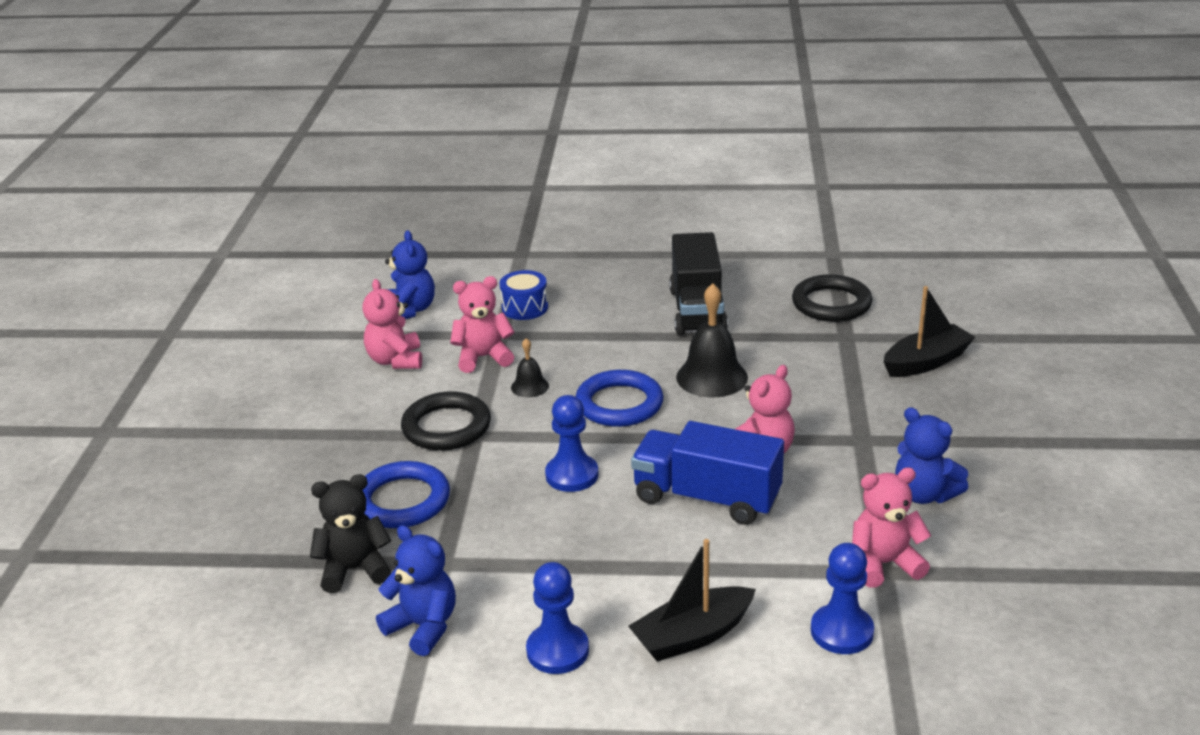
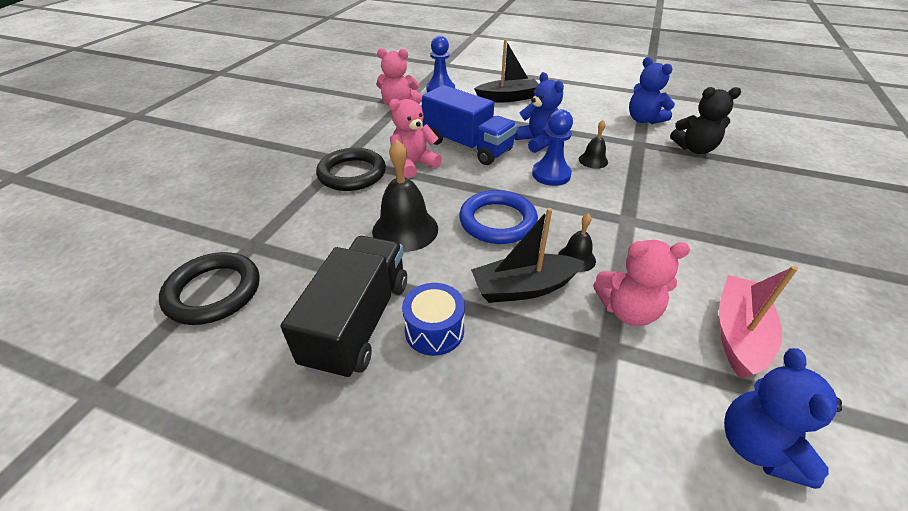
camera: 165 degrees left, 10 degrees up
(396, 360) = (738, 334): pink teddy bear -> pink boat
(402, 501) = (676, 181): blue ring -> none
(446, 427) = (654, 232): black ring -> black ring (352, 174)
(515, 511) = (593, 160): none -> black bell
(525, 308) = (574, 396): blue drum -> blue drum (434, 330)
(557, 651) = (573, 103): blue pawn -> none
(924, 494) = (343, 126): blue teddy bear -> blue teddy bear (537, 141)
(926, 362) = (225, 203): black boat -> black boat (523, 288)

